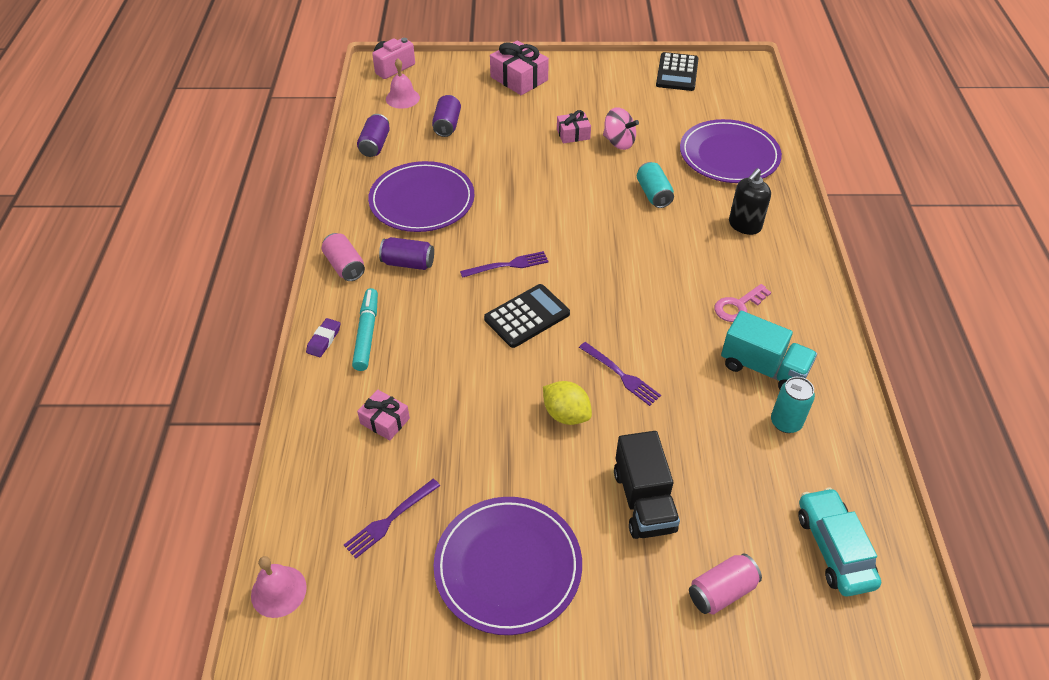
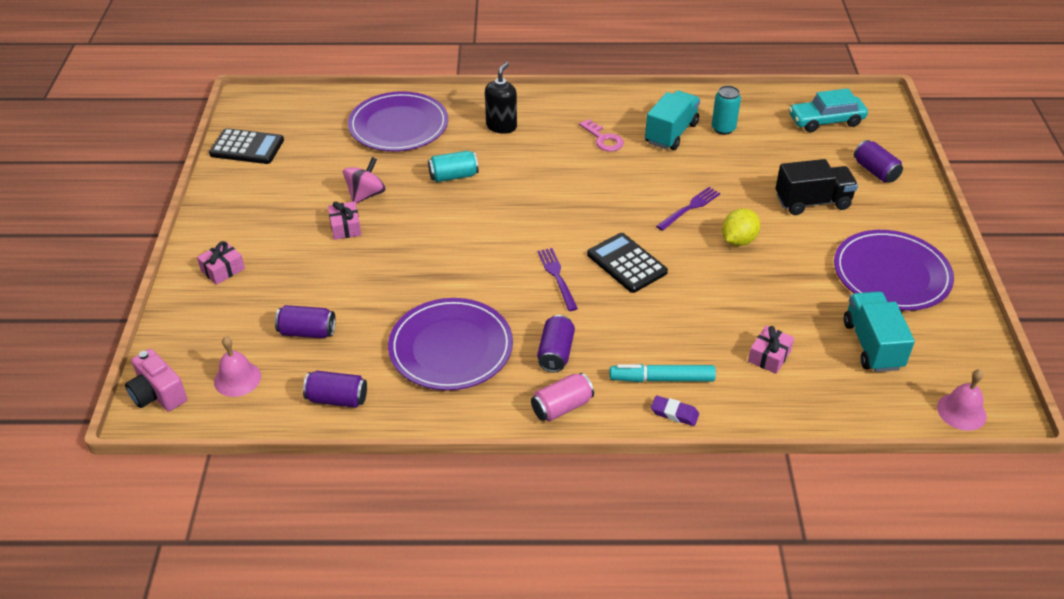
camera: 90 degrees left, 5 degrees down
(390, 520) = (872, 345): purple fork -> turquoise truck
(519, 78) = (223, 270): pink gift -> pink gift, size x0.59
(721, 591) = (875, 171): pink can -> purple can
(744, 225) = (501, 126): black soap dispenser -> black soap dispenser turned 105 degrees counterclockwise

